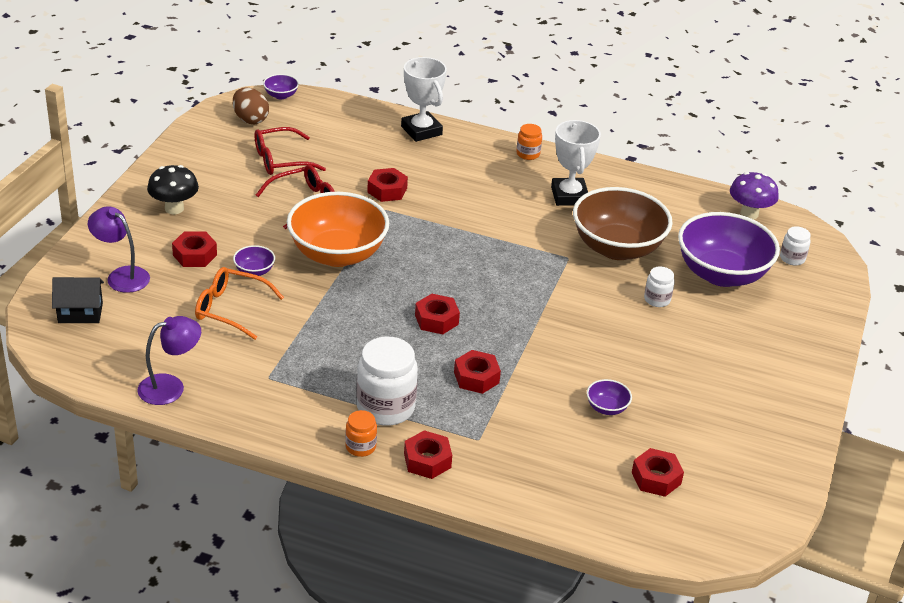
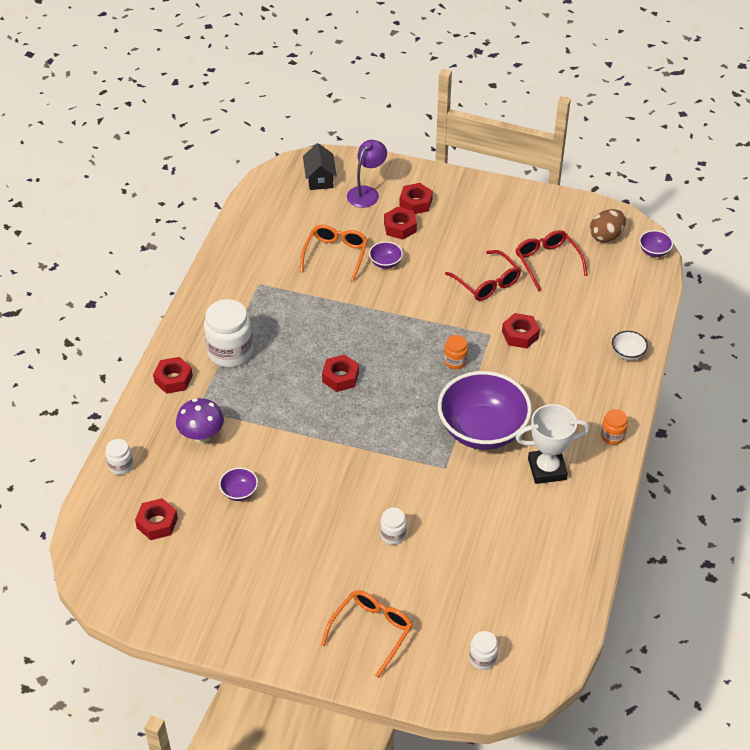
camera: 90 degrees right, 10 degrees up
(170, 387) = (244, 235): purple lamp -> none
(174, 208) = (459, 208): black mushroom -> none
(337, 254) = (418, 309): orange bowl -> none
(360, 447) = (186, 341): orange jar -> orange jar (455, 361)
(421, 130) = (627, 353): white trophy -> white bowl
(476, 377) = (270, 405): red nut -> red nut (415, 203)
(570, 511) = (121, 466): none -> white jar
(617, 248) = (468, 506): brown bowl -> none
(721, 274) = (443, 591): purple bowl -> purple bowl (482, 430)
(749, 214) = (555, 625): purple mushroom -> purple mushroom (202, 436)
(775, 323) = (371, 631): none -> orange glasses

